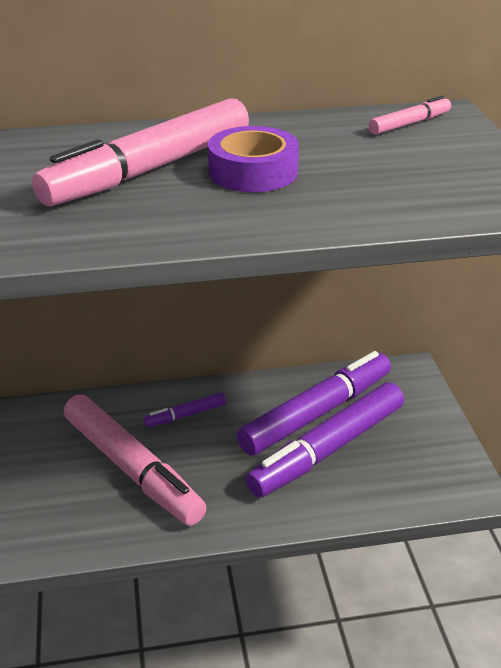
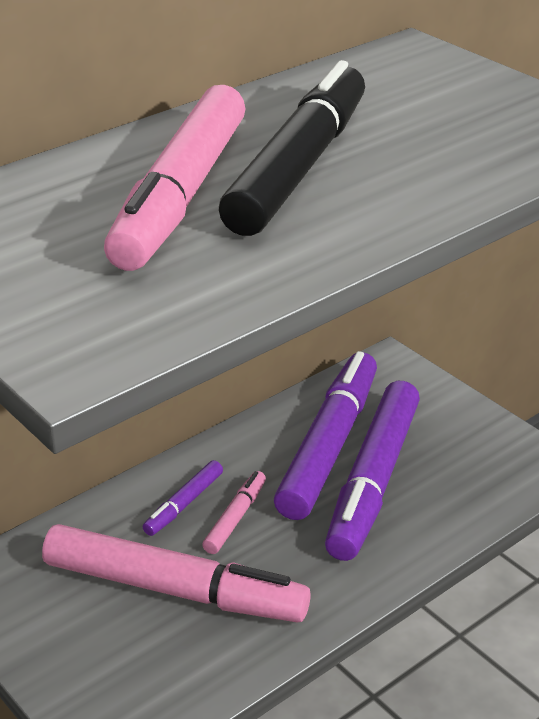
camera: 30 degrees left, 0 degrees up
(253, 172) = (298, 167): purple tape -> black marker
(409, 123) = (390, 70): pink marker -> pink marker (235, 518)

